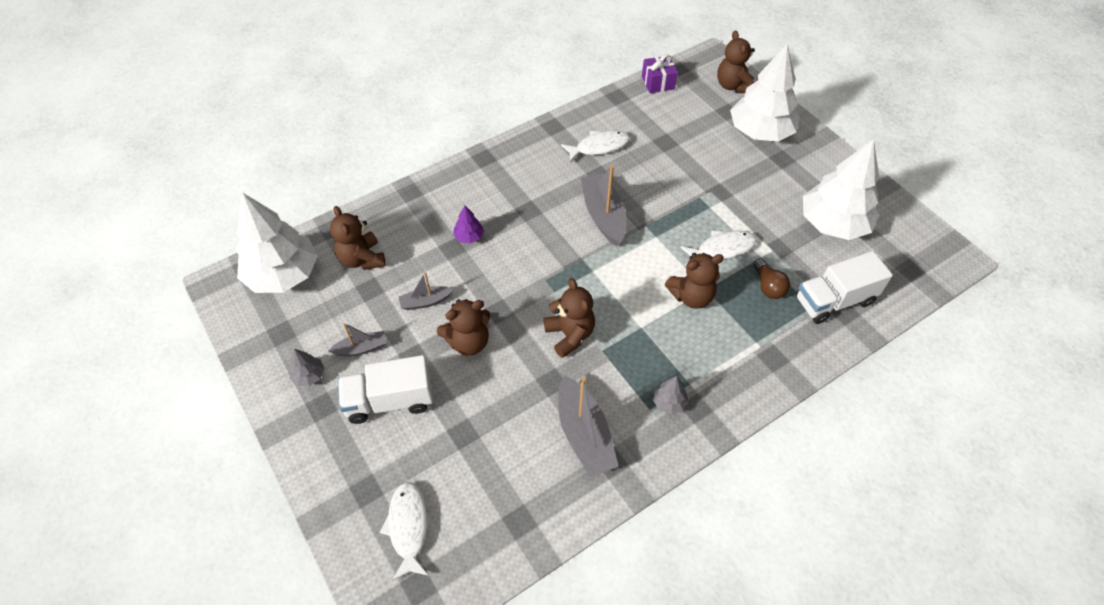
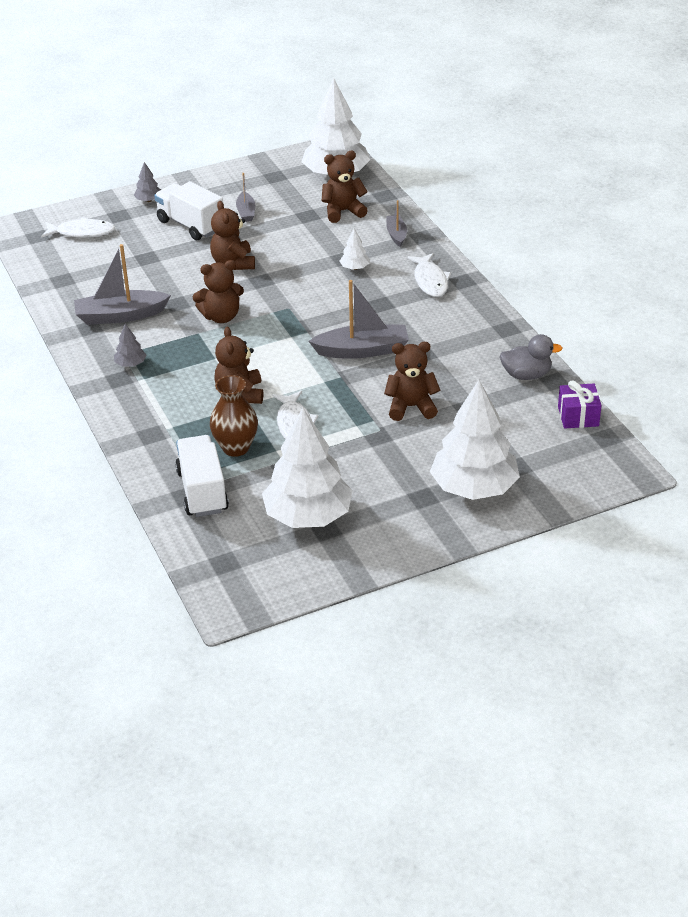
camera: 100 degrees right, 15 degrees down
(309, 376) = (228, 189): grey tree -> grey tree (148, 200)
(390, 400) = (191, 225): white truck -> white truck turned 45 degrees counterclockwise
(425, 302) = (284, 243): grey boat -> grey boat (396, 235)
(469, 236) = (354, 268): purple tree -> white tree
(599, 147) = (467, 358): white fish -> white fish (430, 281)
(614, 111) = (526, 375): none -> grey duck
(733, 86) = (566, 480): brown teddy bear -> brown teddy bear (411, 407)
(768, 286) = (235, 448): brown light bulb -> brown vase

